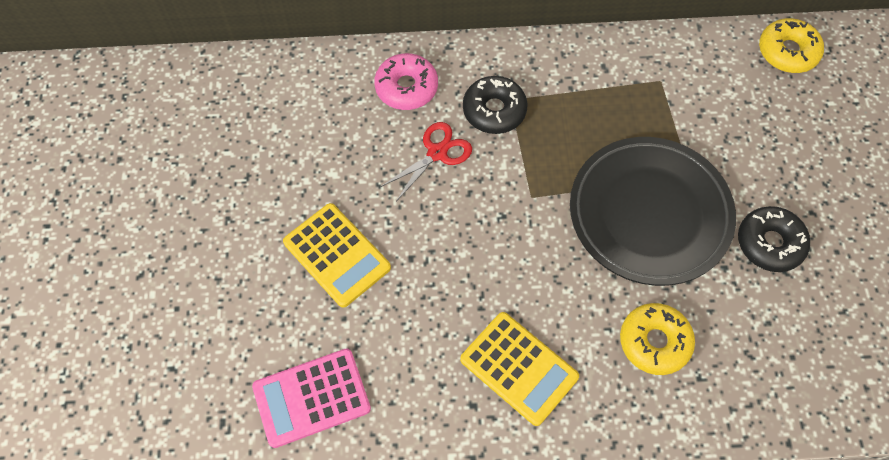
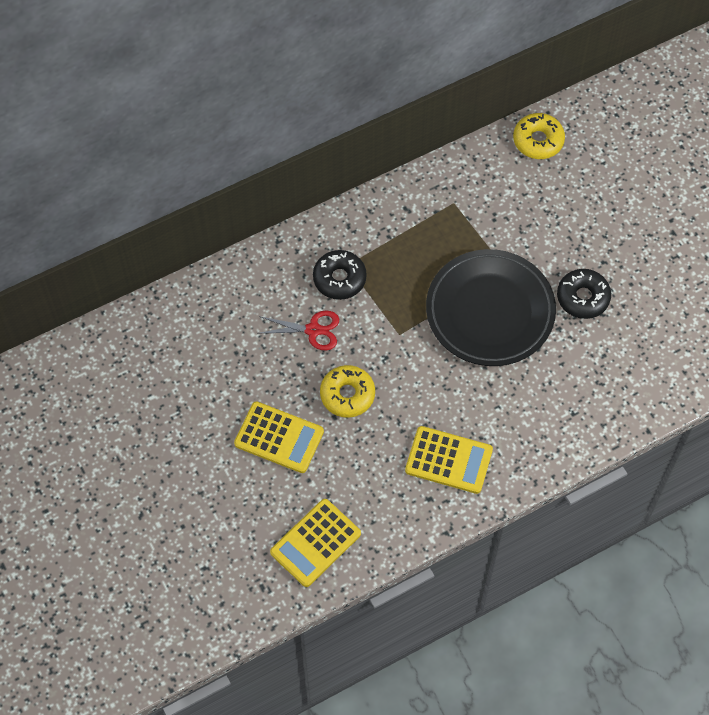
camera: 25 degrees left, 0 degrees up
(311, 397) = (315, 543): pink calculator -> yellow calculator
(406, 87) = (263, 288): pink donut -> none
(437, 153) = (313, 330): red scissors -> red scissors turned 75 degrees clockwise
(654, 342) = (533, 402): yellow donut -> yellow donut (347, 394)

